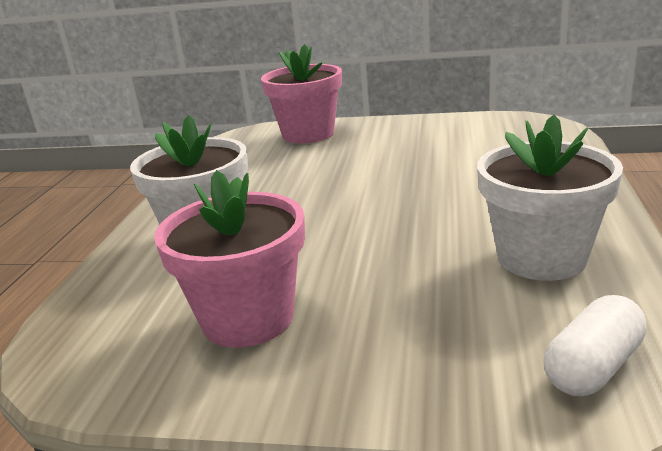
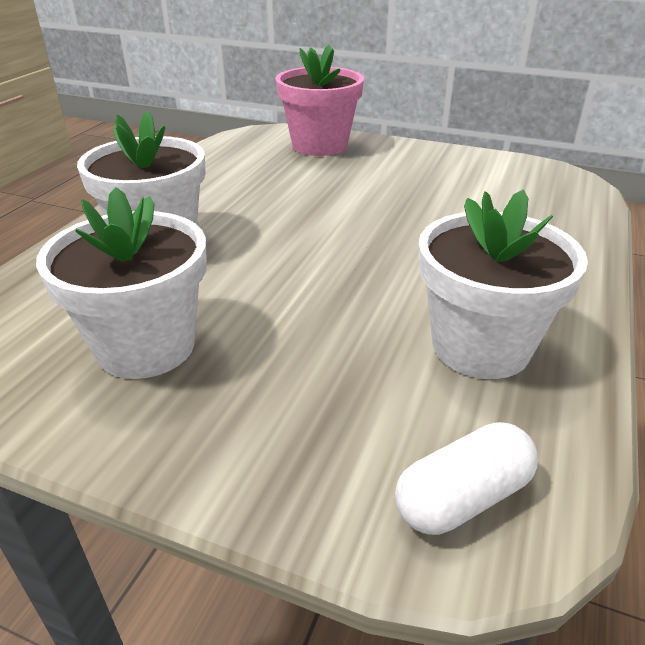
camera: 10 degrees right, 10 degrees up
(248, 318) = (146, 346): pink flower pot -> white flower pot

